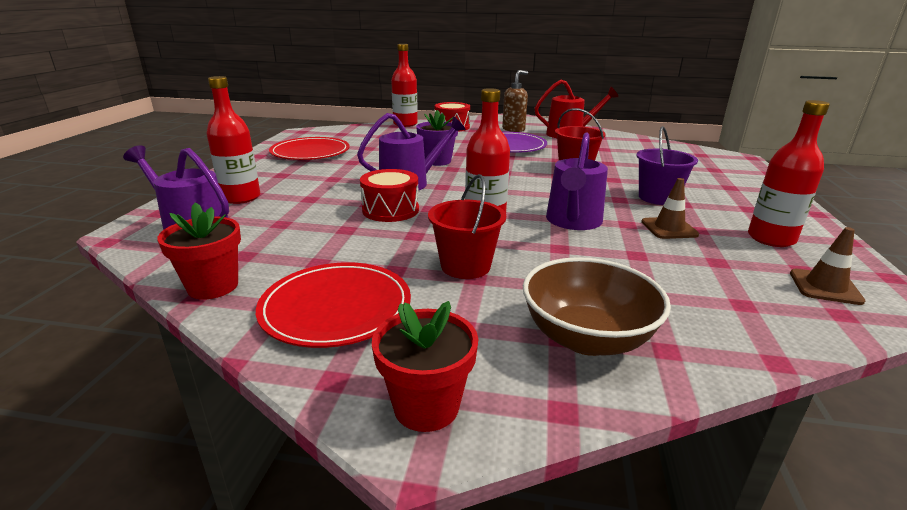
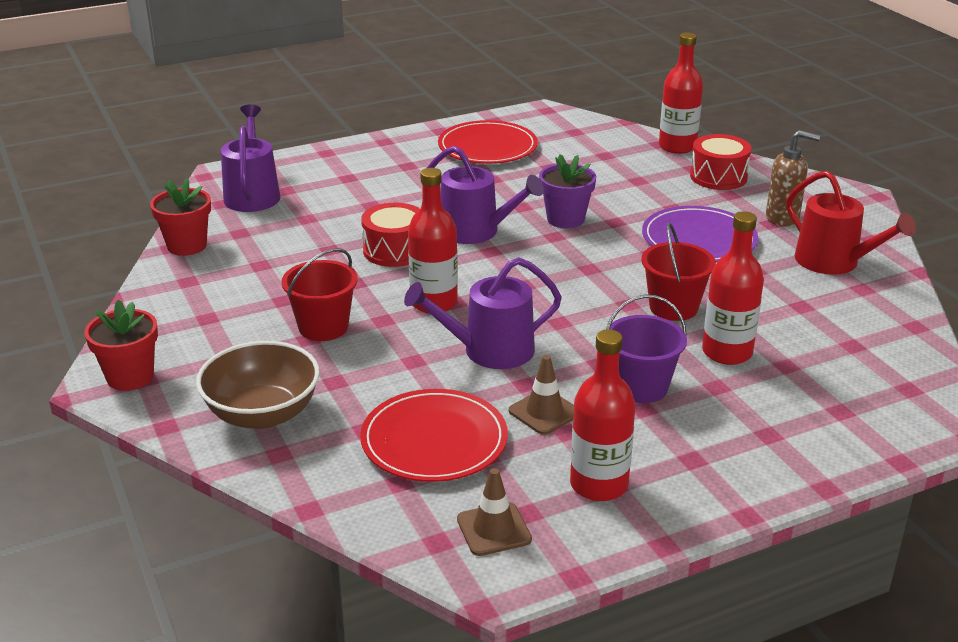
camera: 55 degrees right, 5 degrees up
(241, 197) = (334, 177): red bottle -> red bottle (727, 352)
(336, 307) = (205, 301): red plate -> red plate (434, 440)

